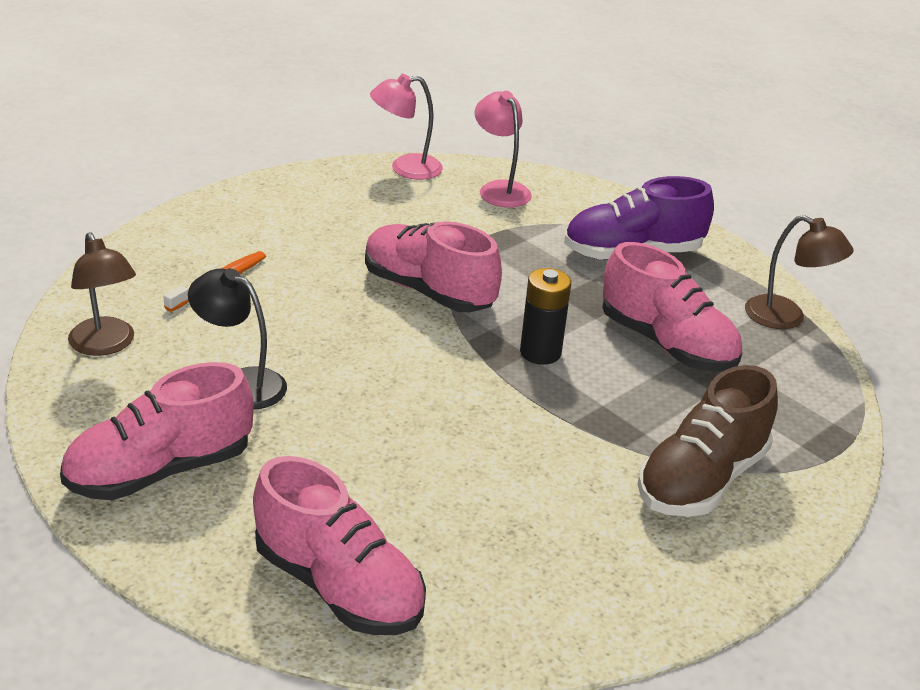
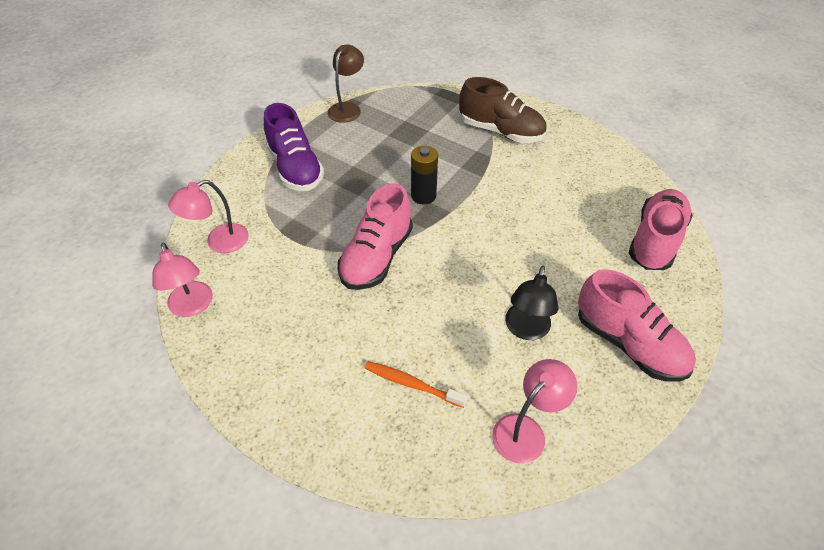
camera: 100 degrees left, 15 degrees up
(106, 345) = (526, 430): brown lamp -> pink lamp
(667, 344) = (392, 148): pink shoe -> none

